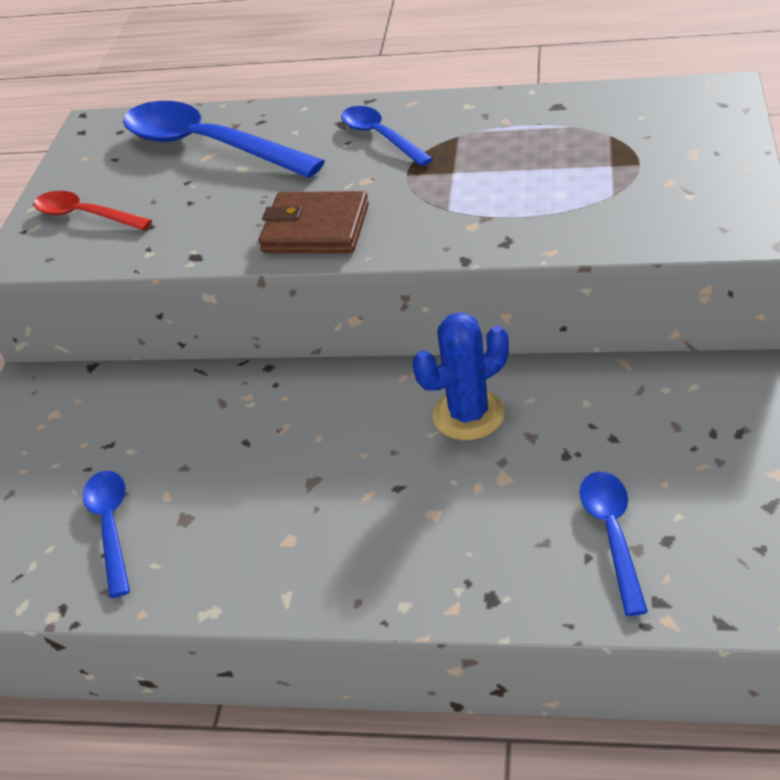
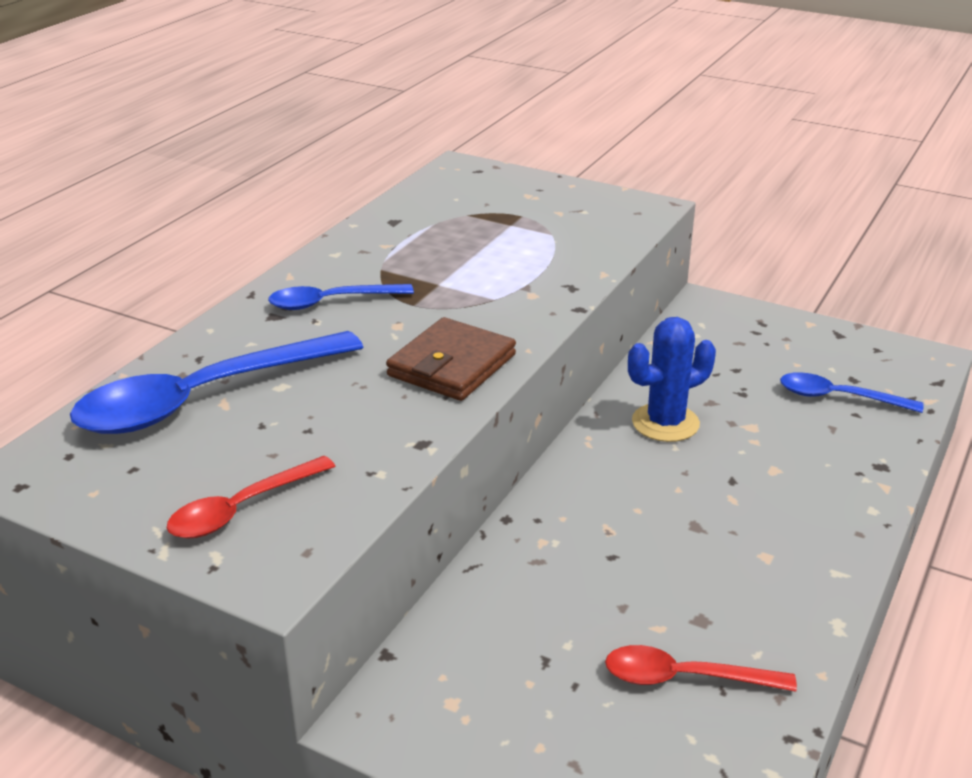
camera: 75 degrees left, 10 degrees down
(111, 527) = (684, 678): blue spoon -> red spoon
(468, 415) = (665, 423): blue cactus -> blue cactus turned 75 degrees clockwise

